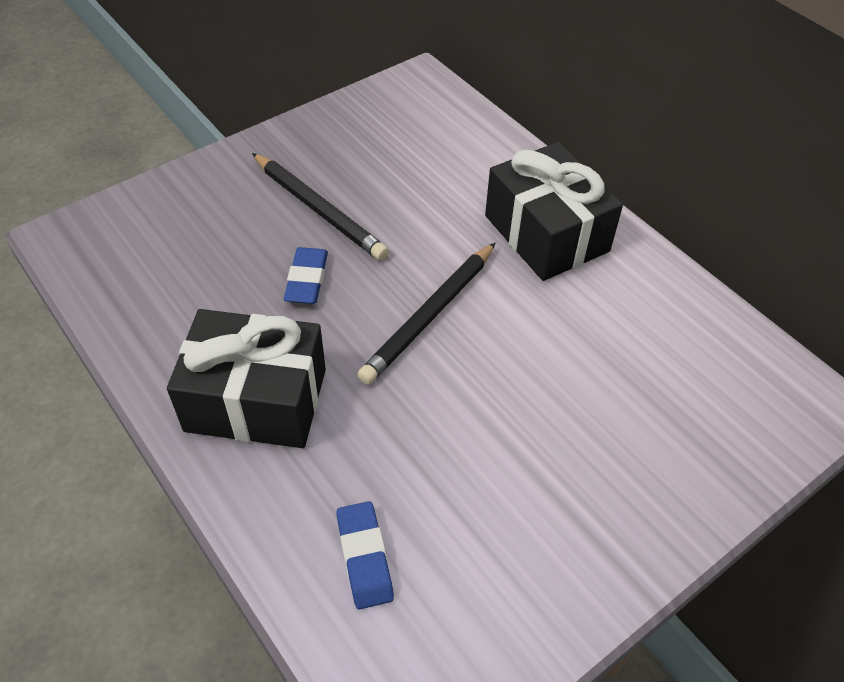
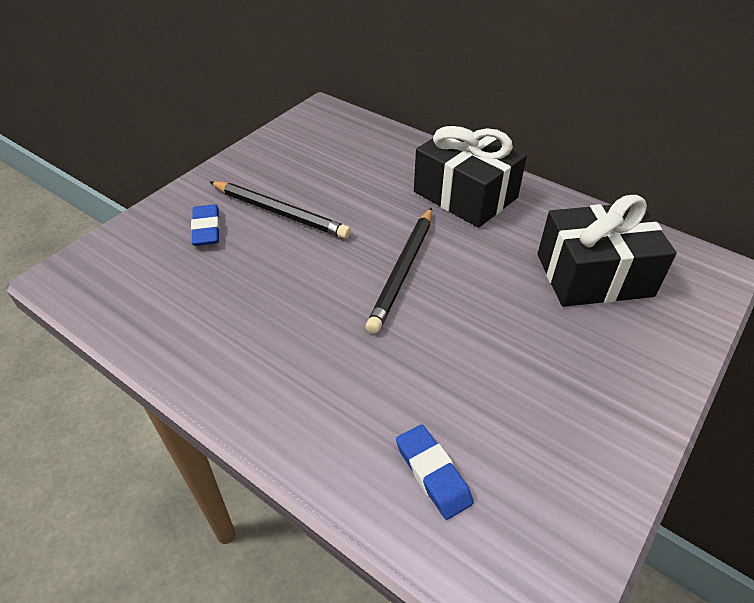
camera: 15 degrees left, 5 degrees down
(256, 400) = (285, 368): black gift -> black gift (594, 275)
(307, 279) = (291, 265): blue eraser -> blue eraser (206, 229)

